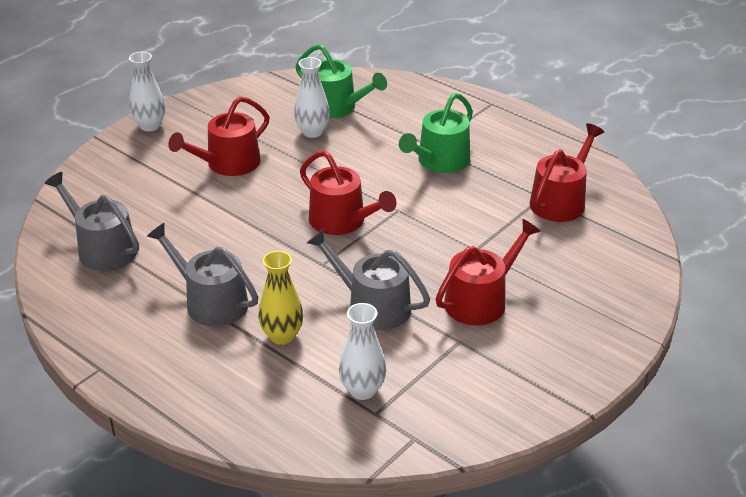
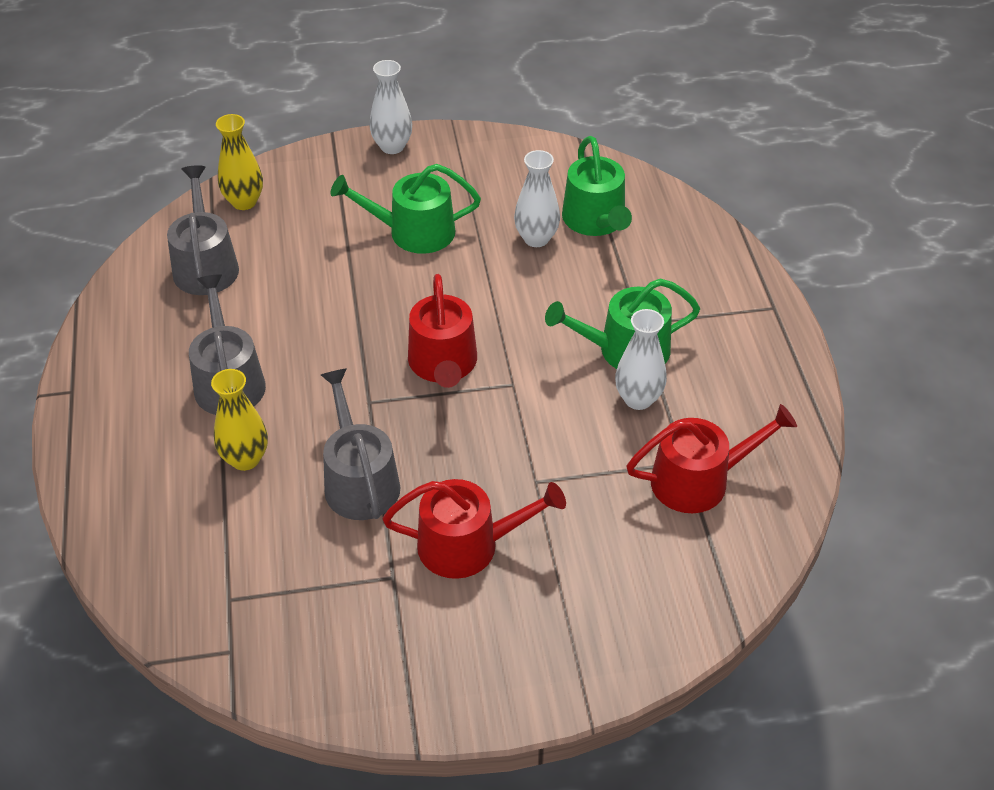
camera: 40 degrees right, 10 degrees up
(82, 201) = (244, 202): none -> yellow vase
(228, 164) = (413, 232): red watering can -> green watering can
(362, 390) = (245, 567): white vase -> white vase (638, 399)

